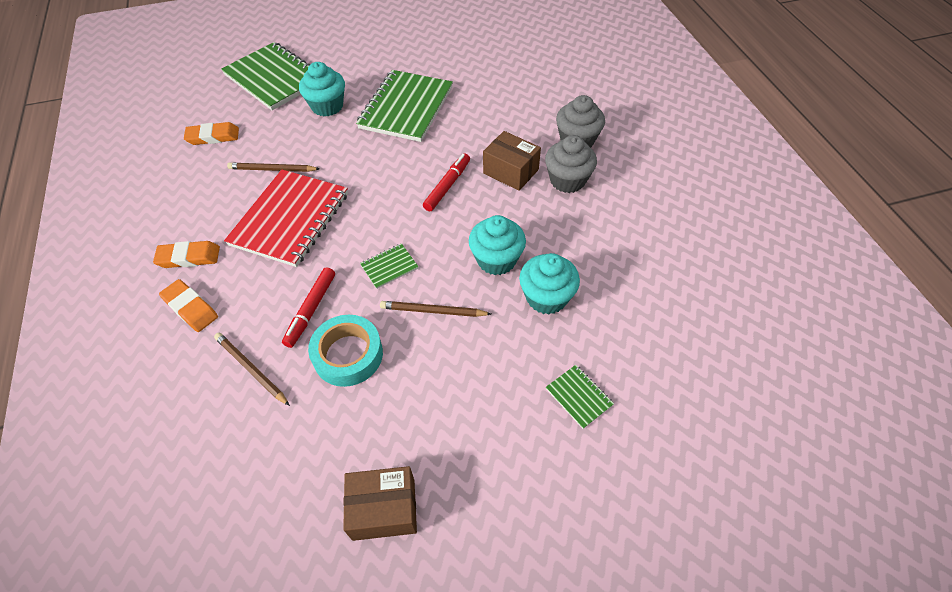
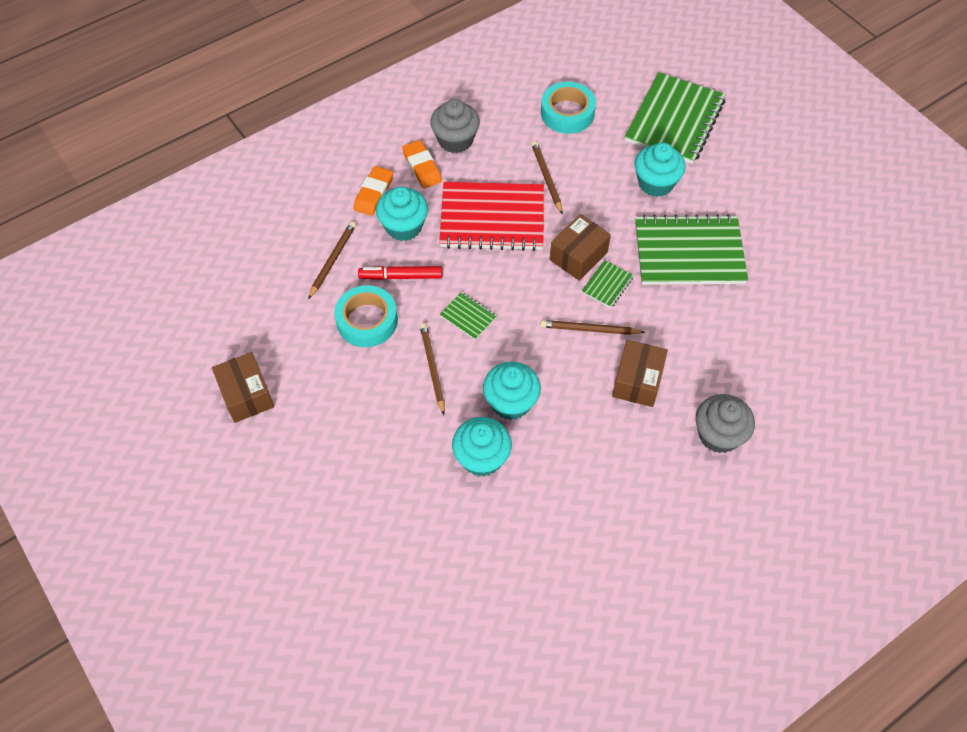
camera: 70 degrees right, 5 degrees up
(213, 137) = (567, 113): orange eraser -> turquoise tape
(251, 292) = (404, 226): none -> turquoise cupcake
(369, 172) = (578, 256): none -> brown box
(447, 186) = (589, 329): red marker -> brown pencil
(567, 180) = (648, 440): grey cupcake -> grey cupcake (455, 140)
(579, 397) = (383, 510): green notebook -> green notebook (607, 285)

